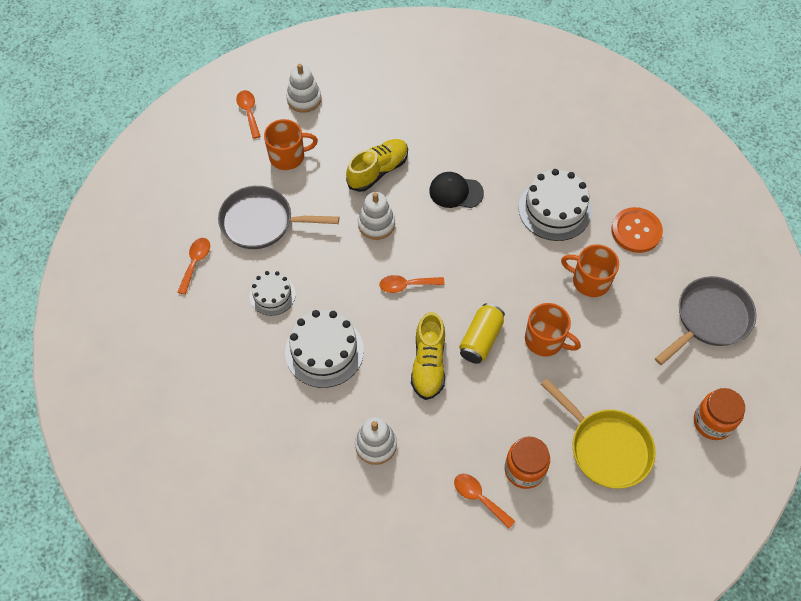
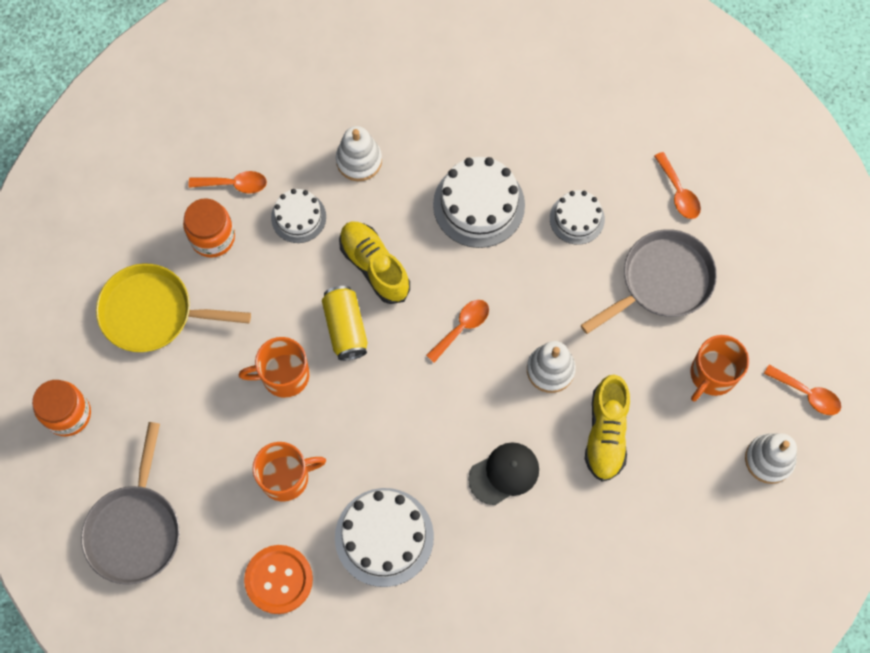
camera: 140 degrees right, 10 degrees up
(452, 437) = (298, 217): none -> white cake

